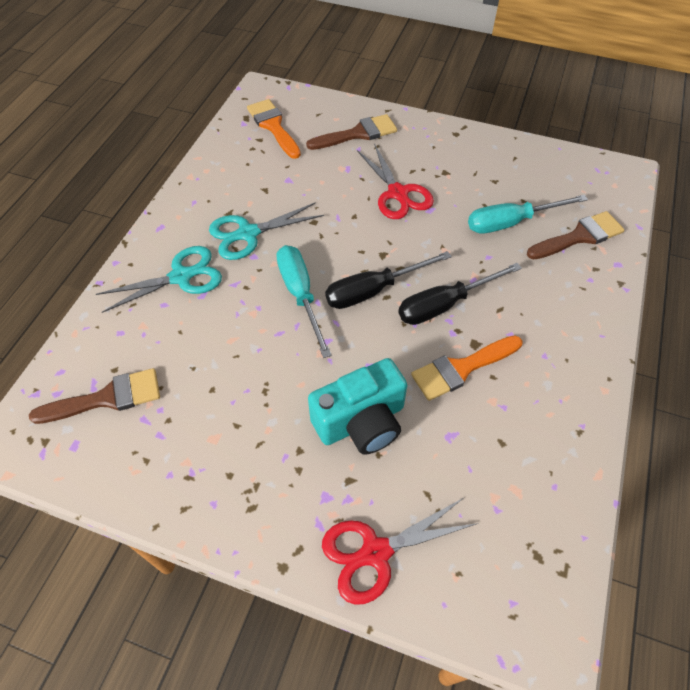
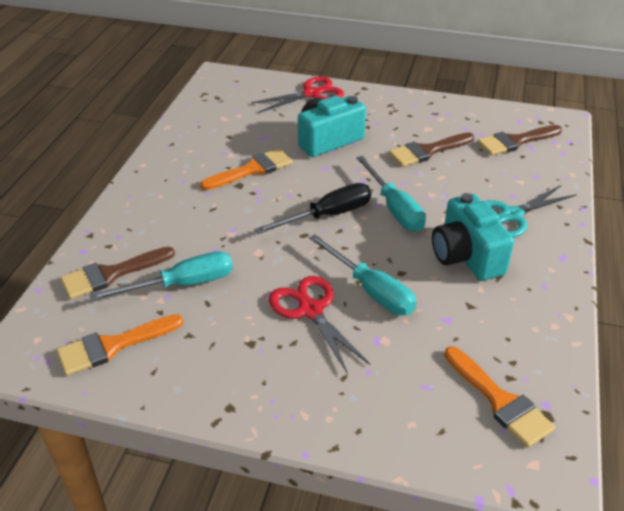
camera: 175 degrees right, 15 degrees down
(248, 234) = (466, 256): turquoise scissors -> turquoise camera
(344, 207) = (371, 290): none -> turquoise screwdriver
(357, 134) = (373, 396): brown brush -> brown brush (427, 151)
(444, 304) = (262, 209): black screwdriver -> none
(552, 176) = (112, 346): none -> orange brush

